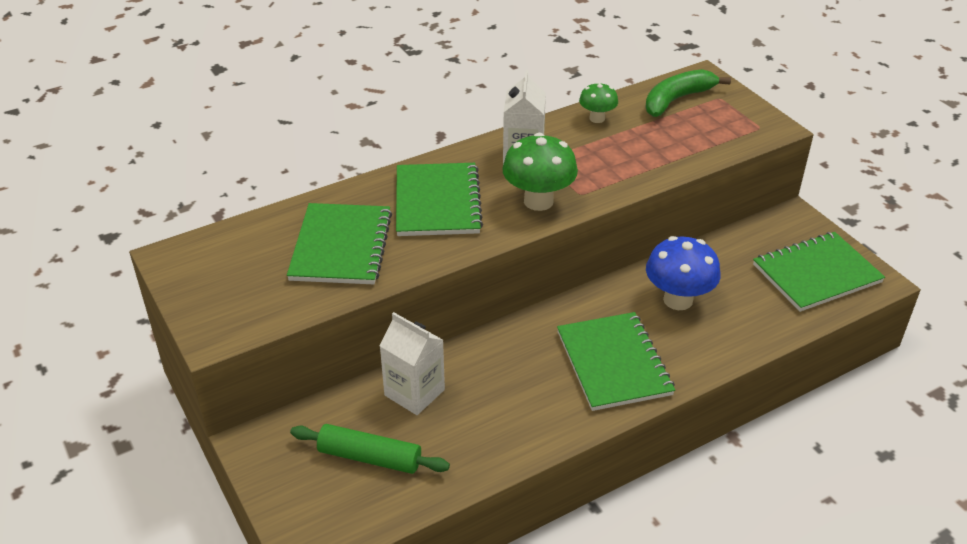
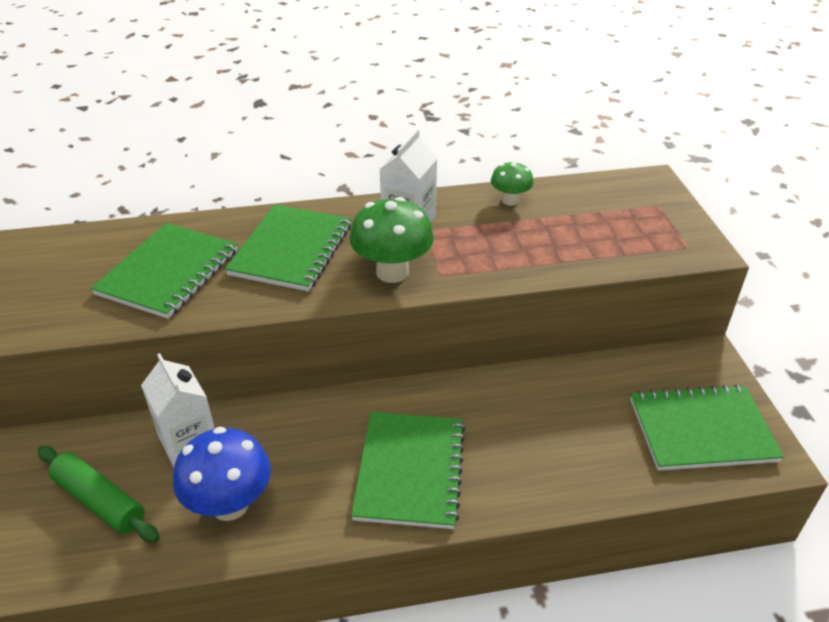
camera: 20 degrees right, 0 degrees up
(677, 100) = (609, 198): green banana -> none
(678, 300) = (522, 417): blue mushroom -> blue mushroom (230, 504)

